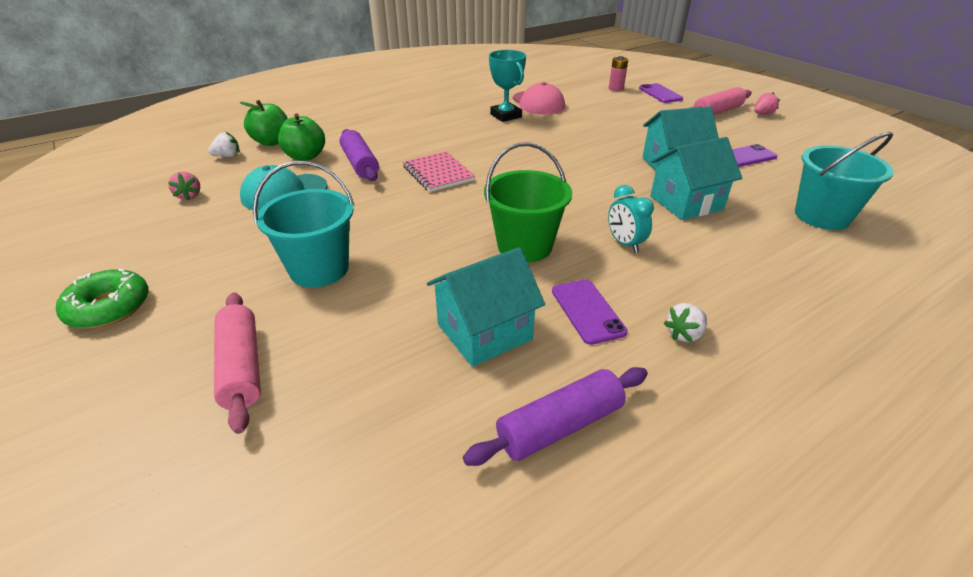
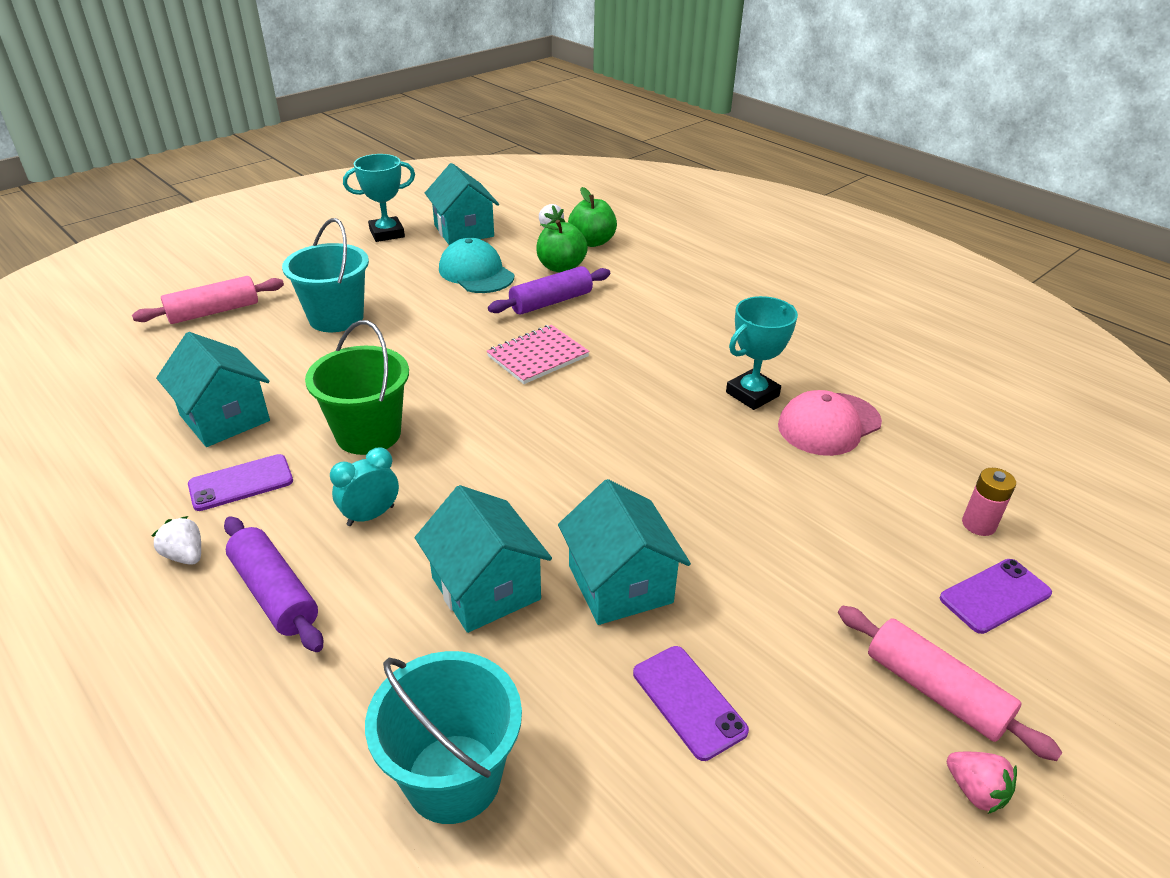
camera: 80 degrees right, 0 degrees up
(109, 307) = (296, 246): green donut -> none
(145, 240) = (387, 233): none -> turquoise trophy
(189, 196) = (464, 231): pink strawberry -> turquoise house
(560, 426) = (94, 467): purple rolling pin -> purple rolling pin (275, 593)

